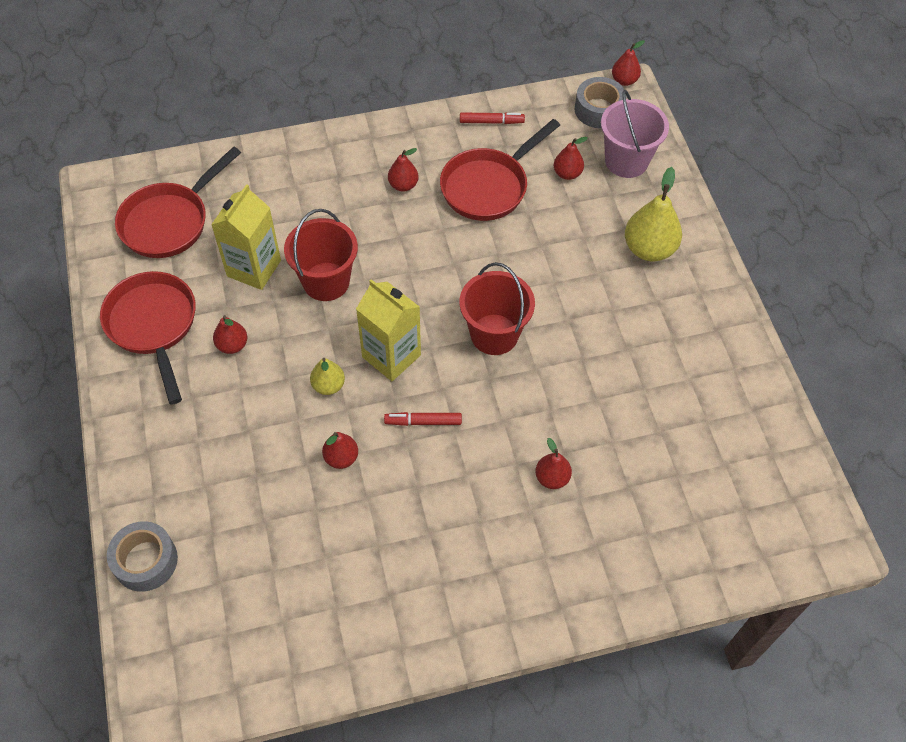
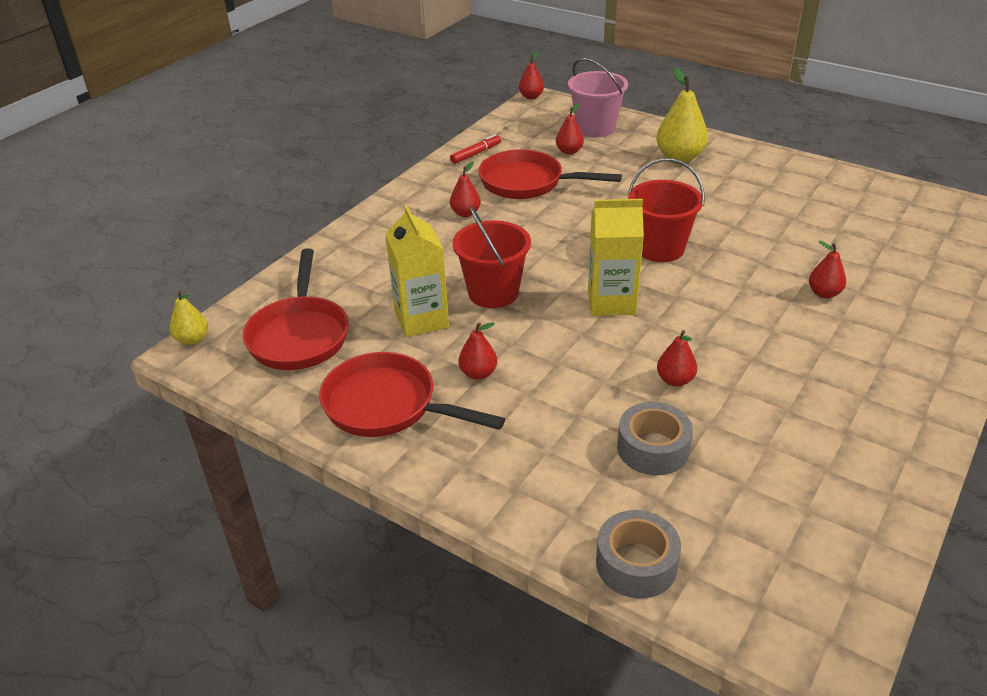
camera: 40 degrees left, 20 degrees down
(328, 385) = (594, 347): yellow pear -> yellow pear (192, 339)
(423, 422) = (695, 321): red marker -> none
(488, 186) = (528, 183): red pan -> red pan turned 105 degrees clockwise
(598, 110) = (538, 116): grey tape -> grey tape (653, 448)

